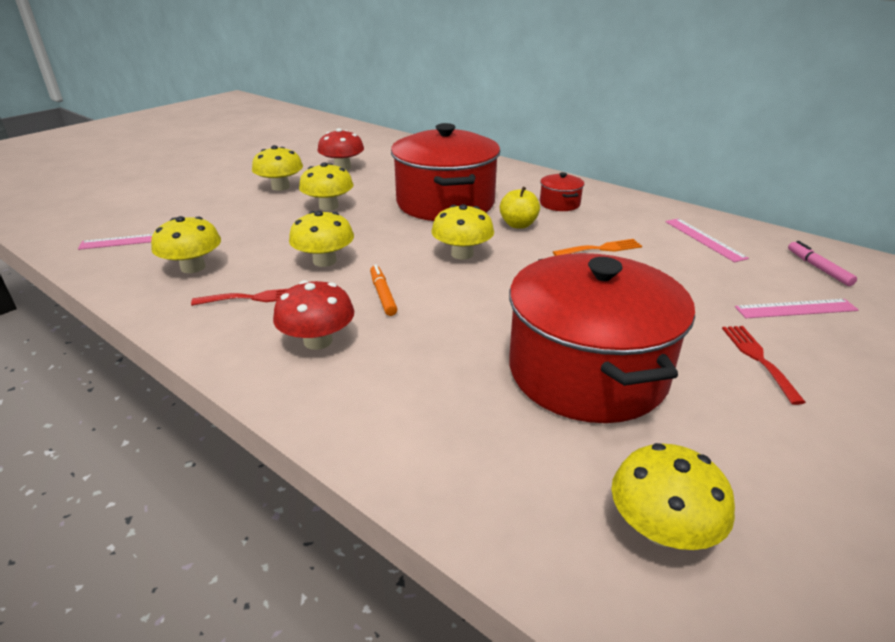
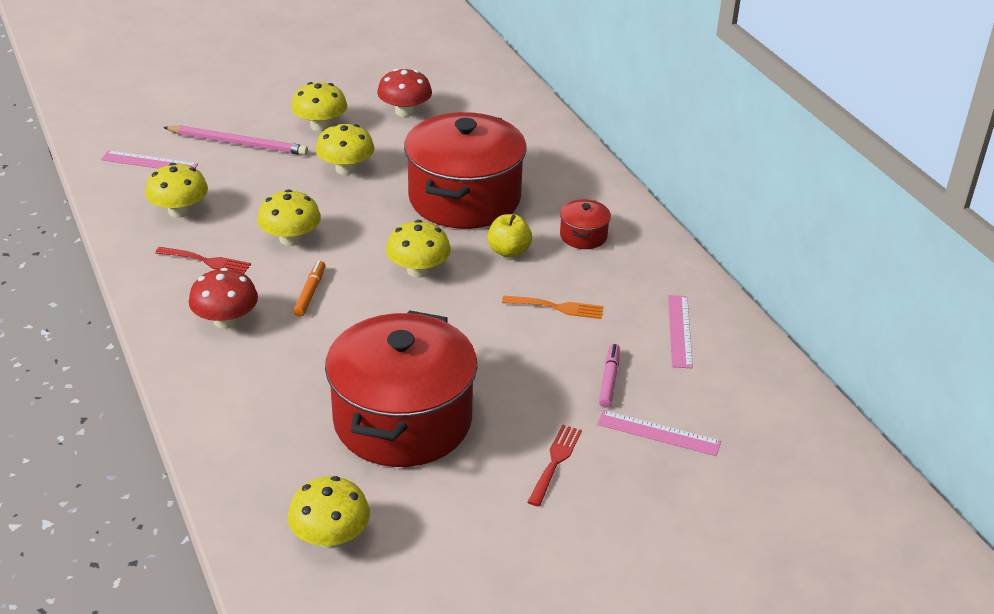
camera: 25 degrees right, 5 degrees up
(215, 211) = (238, 143): none -> pink pencil
(818, 268) = (750, 402): pink marker -> pink marker (609, 379)

